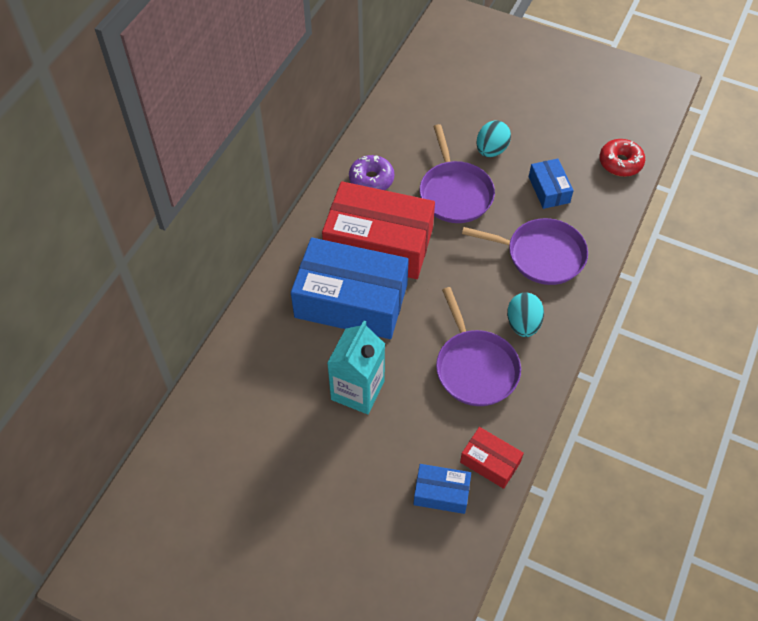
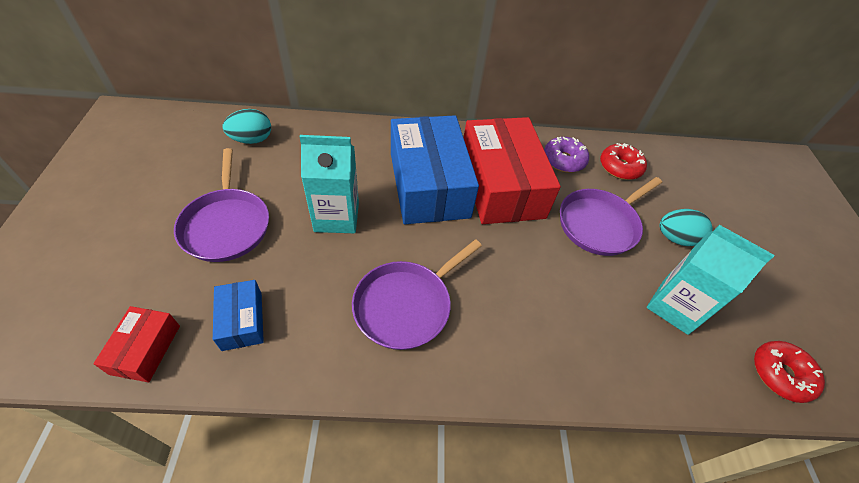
camera: 60 degrees right, 5 degrees down
(400, 142) = (620, 167): none -> red donut
(490, 462) = (293, 357): red box -> red box (145, 349)
(523, 324) = (485, 335): turquoise egg -> turquoise egg (252, 140)
(541, 255) = (585, 326): purple pan -> purple pan (226, 225)
(549, 189) = (675, 306): blue box -> turquoise carton

